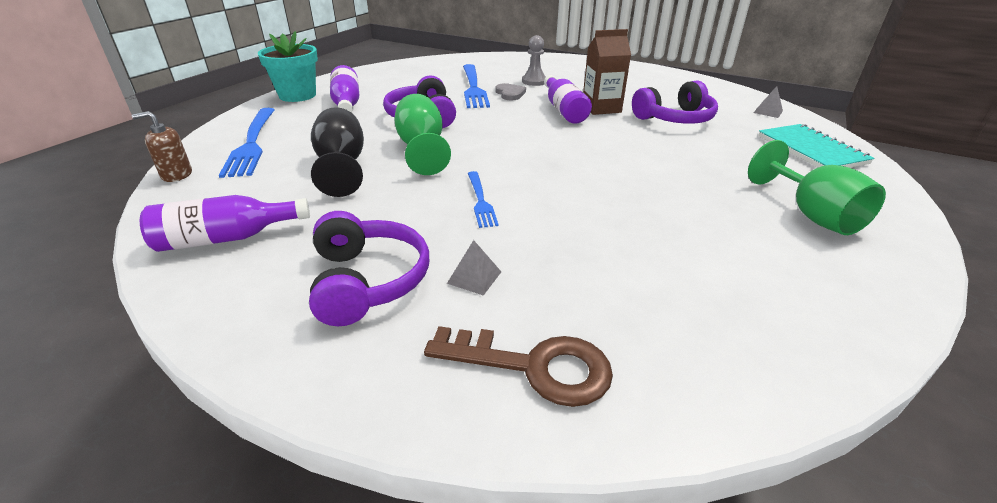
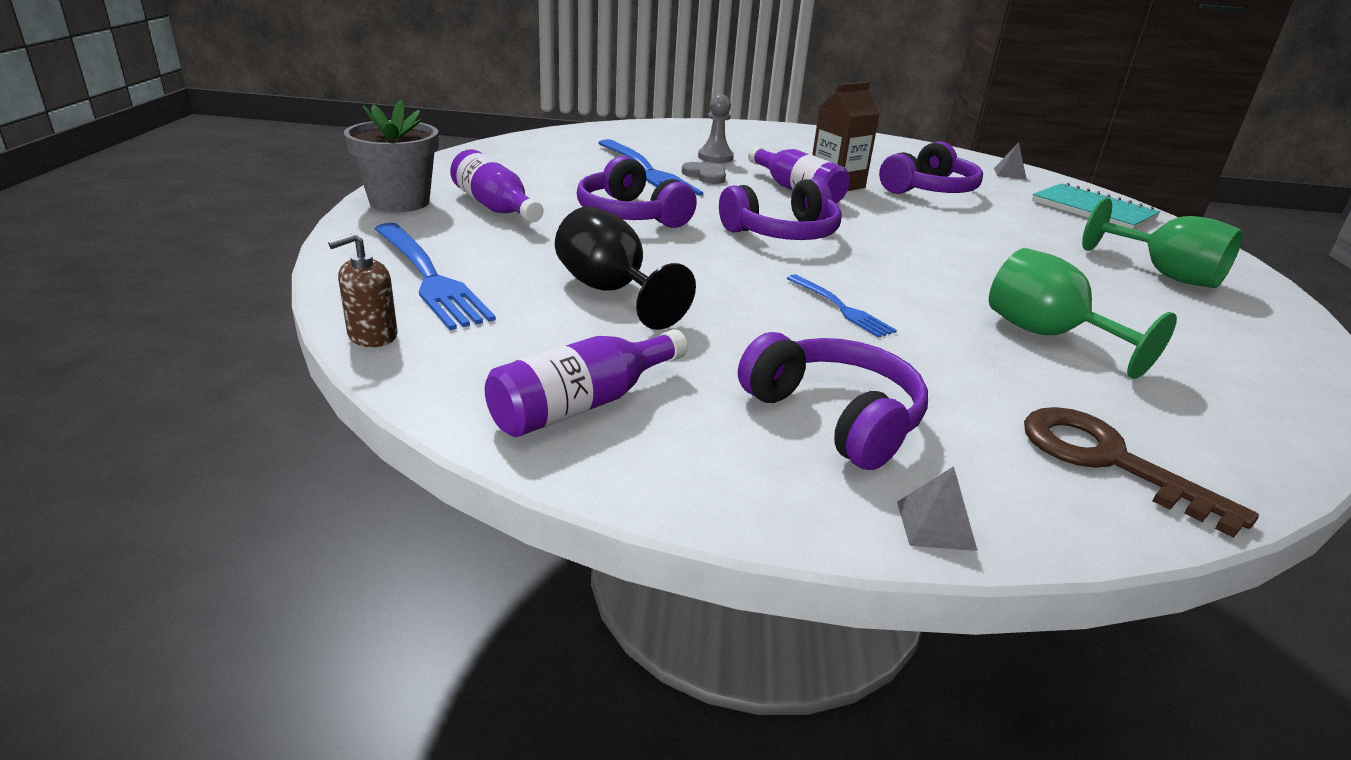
camera: 25 degrees left, 5 degrees down
(297, 95) = (399, 202): turquoise flower pot -> grey flower pot
(422, 149) = (687, 256): green goblet -> green goblet (1048, 335)
(474, 277) = (942, 390): grey pyramid -> grey pyramid (935, 525)
(511, 140) = (783, 233): none -> purple headphones
(534, 367) = (1108, 461): brown key -> brown key turned 120 degrees counterclockwise

